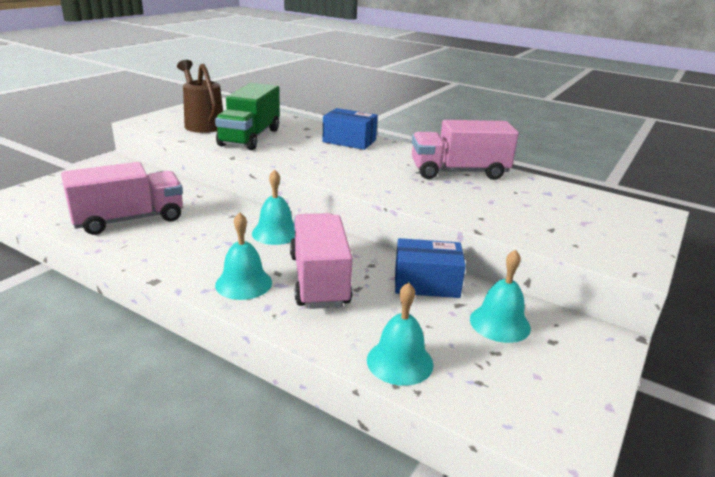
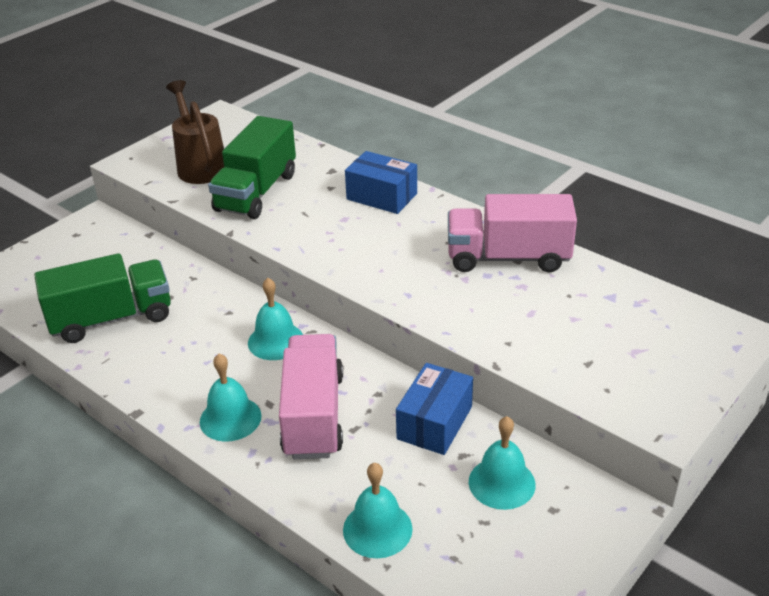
camera: 10 degrees right, 10 degrees up
(129, 219) = (111, 318): pink truck -> green truck
(426, 283) = (434, 423): blue box -> blue box turned 75 degrees counterclockwise

